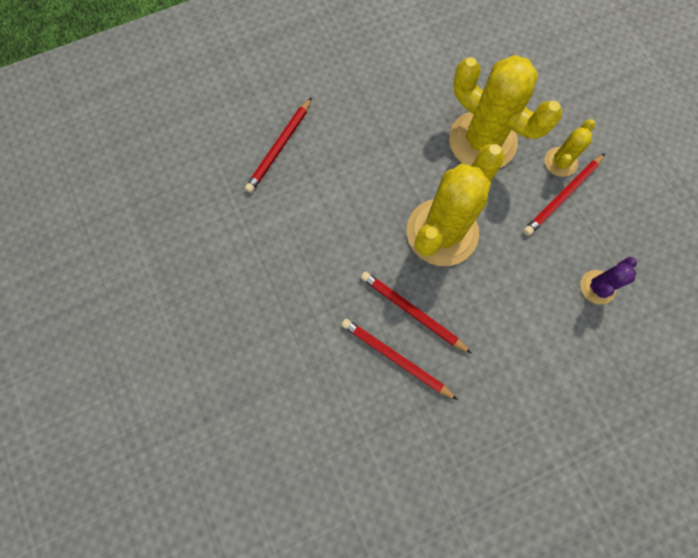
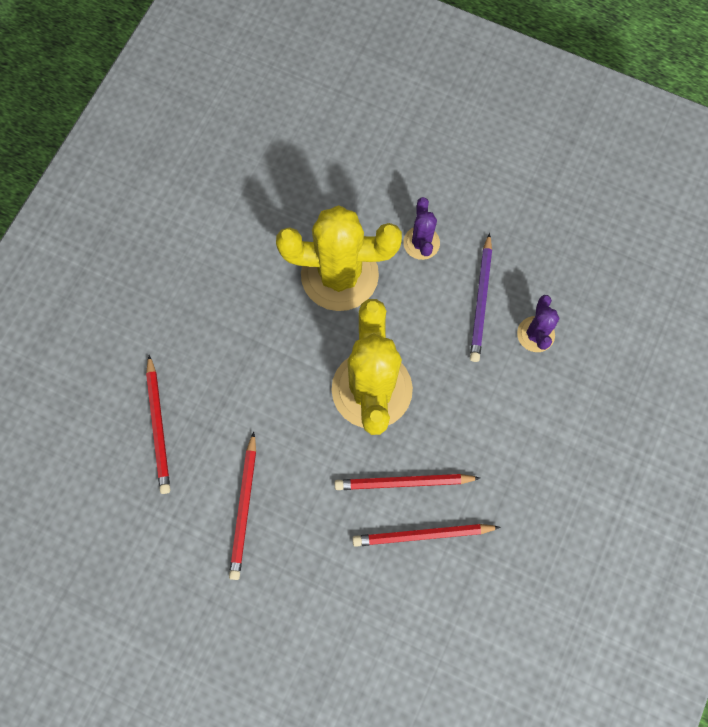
camera: 40 degrees left, 0 degrees up
(560, 162) = (421, 243): yellow cactus -> purple cactus
(562, 196) = (447, 274): red pencil -> red pencil (244, 508)
(574, 232) = (481, 300): none -> purple pencil

